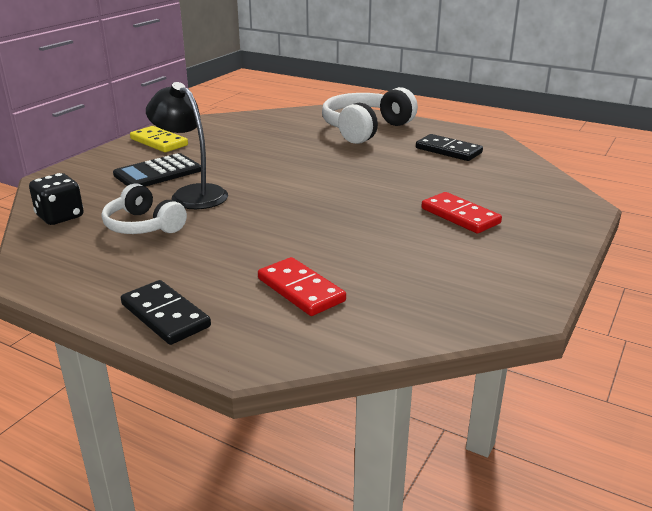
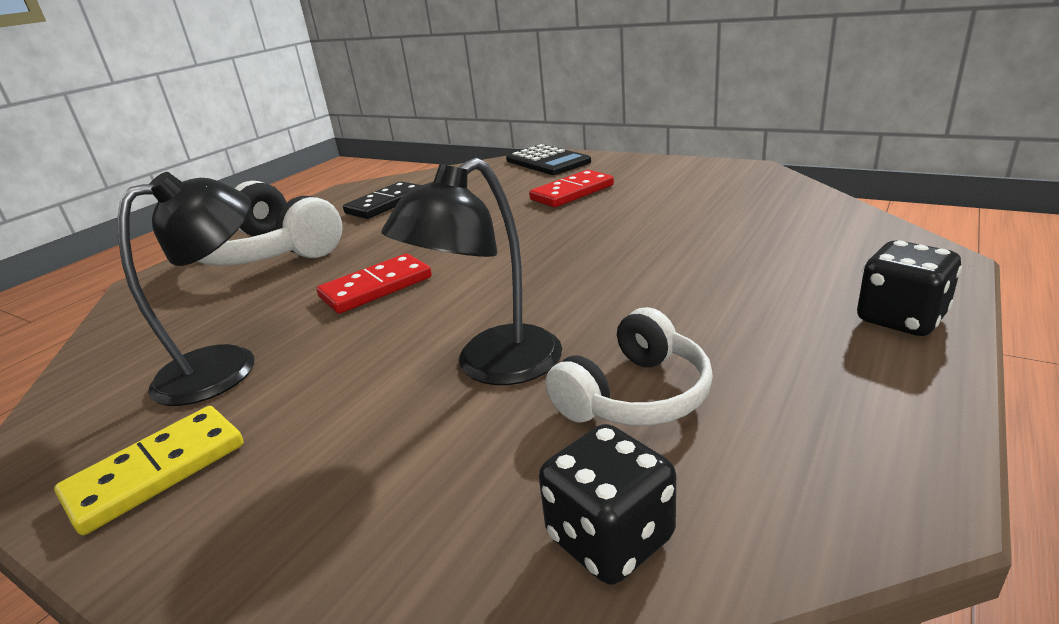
camera: 85 degrees left, 0 degrees up
(158, 173) = (369, 431): black calculator -> black calculator (547, 161)
(165, 315) = (900, 319): black domino -> black dice
(231, 140) = (226, 365): none -> black lamp
(300, 290) = (775, 248): red domino -> red domino (376, 287)

